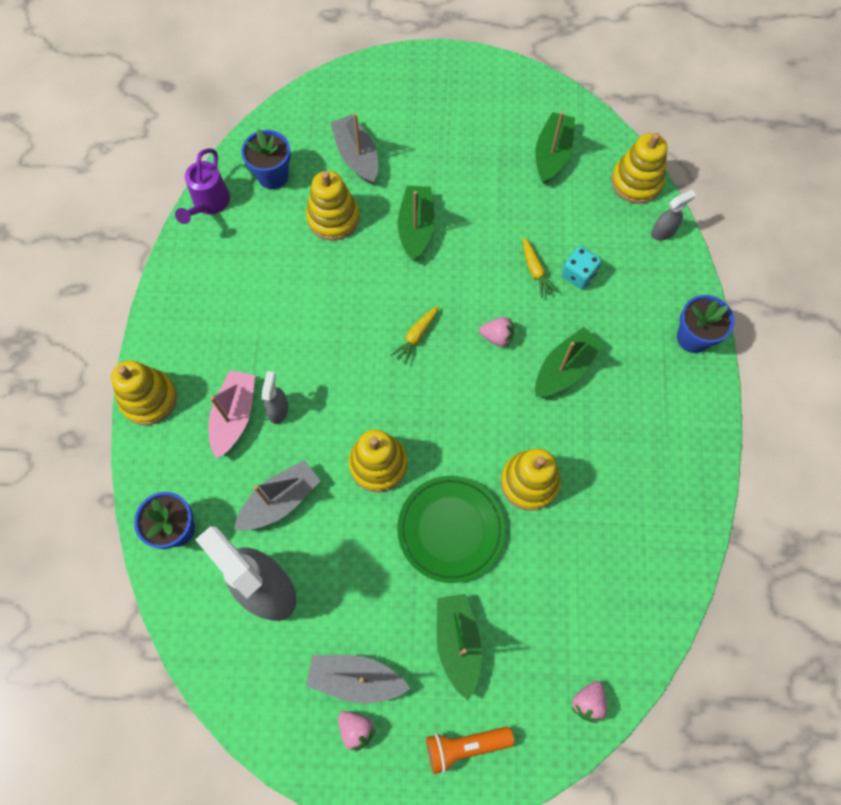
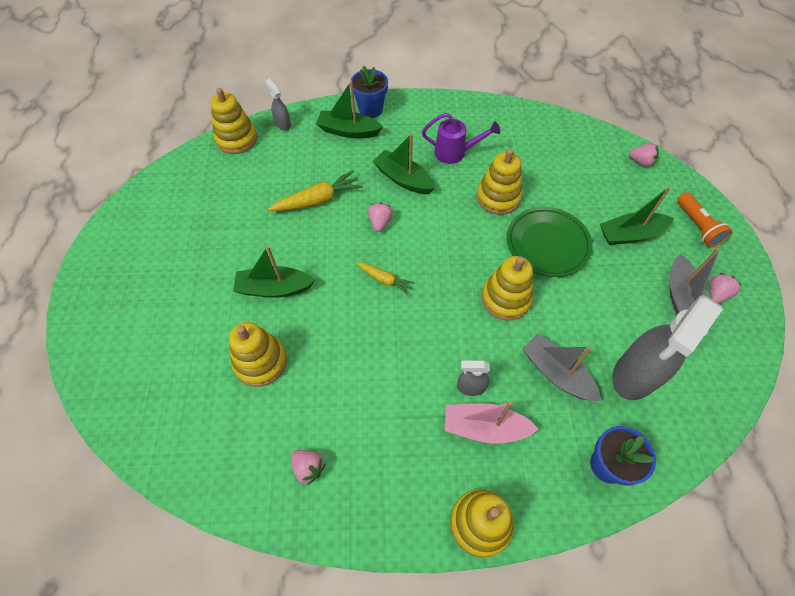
camera: 95 degrees left, 10 degrees down
(209, 204) = (236, 498): purple watering can -> purple watering can (455, 153)
(224, 259) = (308, 468): none -> pink strawberry
(273, 176) = (204, 430): blue flower pot -> none
(357, 156) = (188, 347): grey boat -> none
(535, 271) = (318, 200): yellow carrot -> yellow carrot, size x1.65
(552, 154) = (204, 192): green boat -> green boat (348, 131)
(578, 274) = (321, 173): turquoise dice -> none

